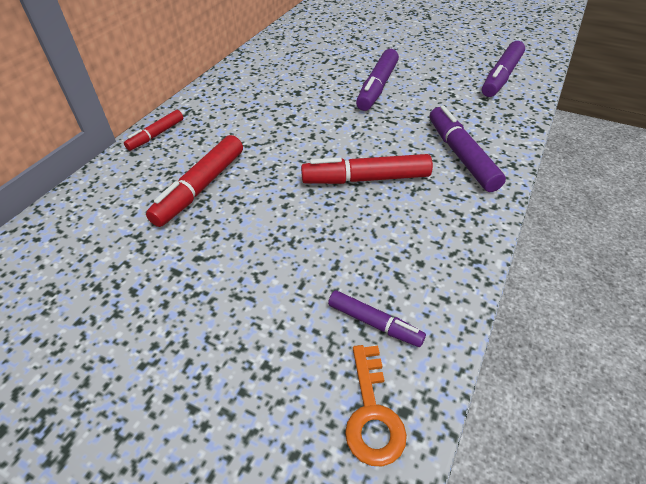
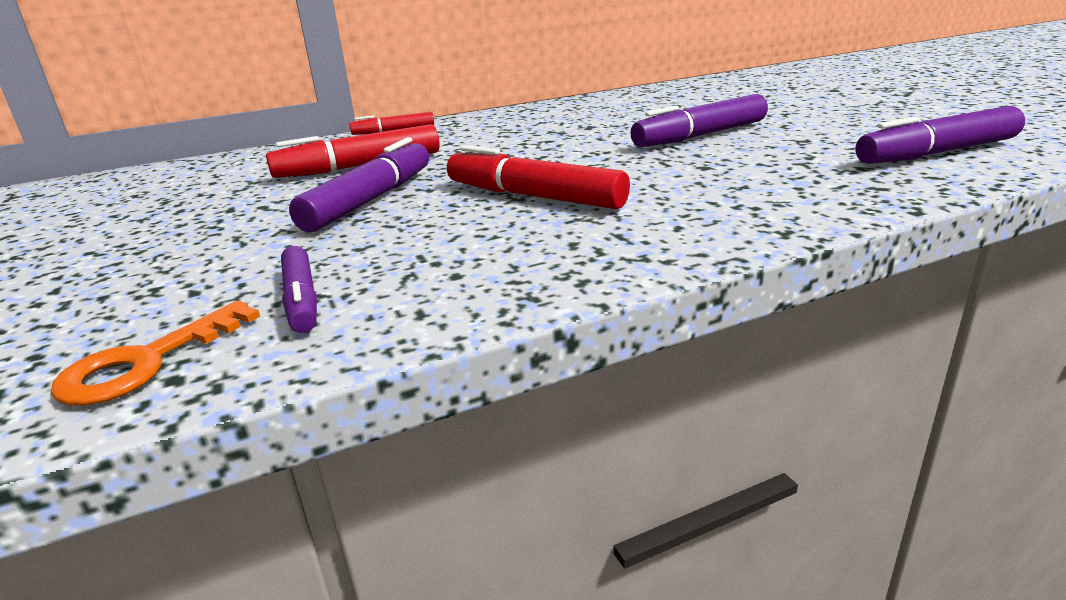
camera: 40 degrees right, 20 degrees down
(461, 156) = (709, 206): purple marker -> purple marker (370, 200)

